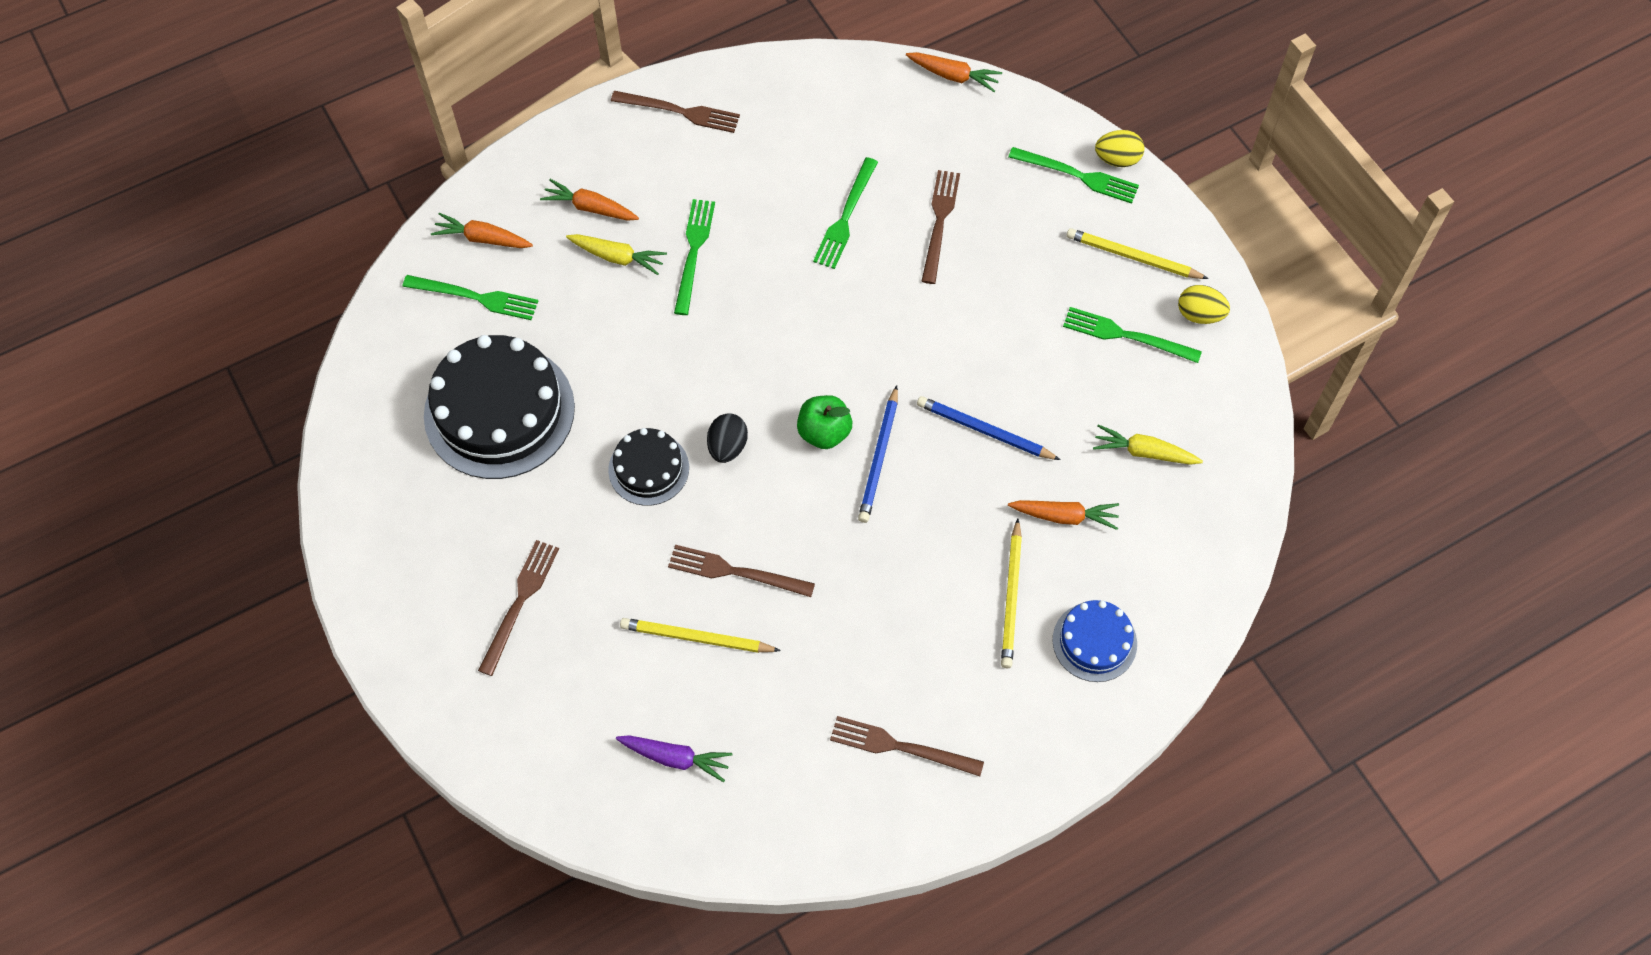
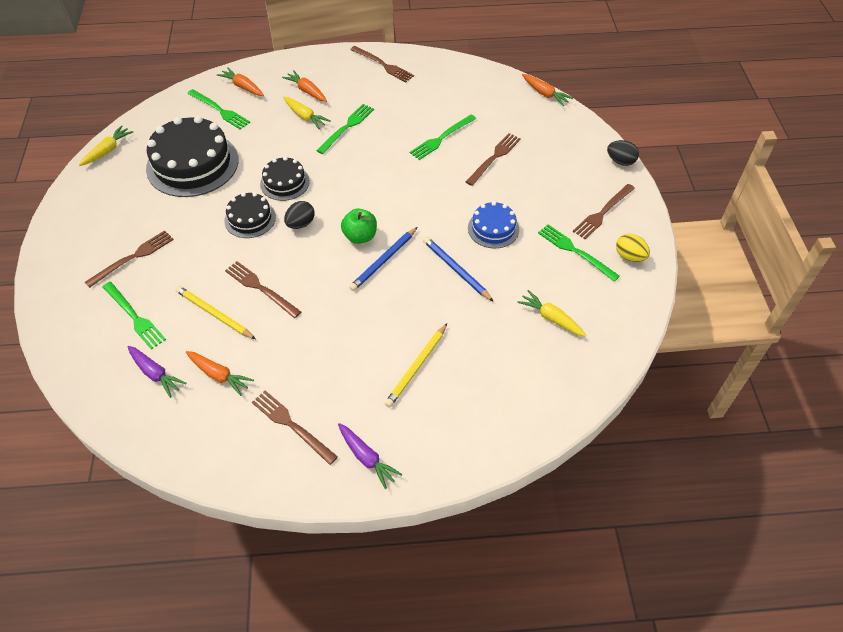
camera: 25 degrees right, 10 degrees down
(348, 440) = (108, 150): none -> yellow carrot
(661, 387) = (285, 182): none -> black cake
(1019, 747) = (367, 458): none -> purple carrot
(1065, 516) = (478, 335): orange carrot -> orange carrot (219, 375)
(1077, 176) = (591, 162): green fork -> green fork (134, 316)
(1094, 642) = (455, 415): blue cake -> blue cake (493, 228)
(1117, 159) = (620, 161): yellow egg -> black egg
(1133, 257) = (603, 213): yellow pencil -> brown fork

